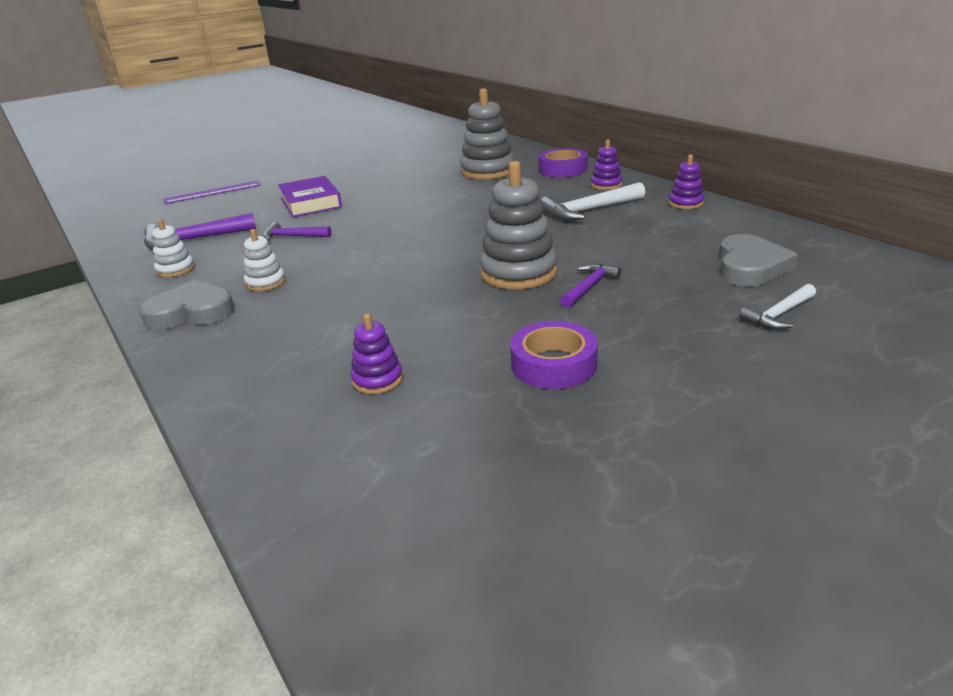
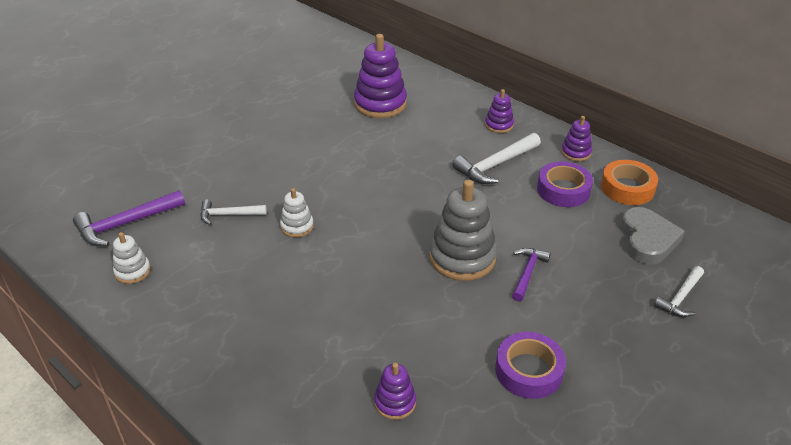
camera: 15 degrees left, 10 degrees up
(191, 312) = (184, 332): grey heart -> none
(212, 192) = (103, 143): purple ruler -> none
(265, 282) = (235, 285): white stacking toy -> white stacking toy (297, 226)
(292, 236) = (228, 215): purple hammer -> white hammer
(311, 203) = (221, 159): purple book -> none
(488, 171) = (380, 104): grey stacking toy -> purple stacking toy
(562, 169) = (451, 100): purple tape -> purple tape (563, 190)
(738, 228) = (627, 188): none -> orange tape

